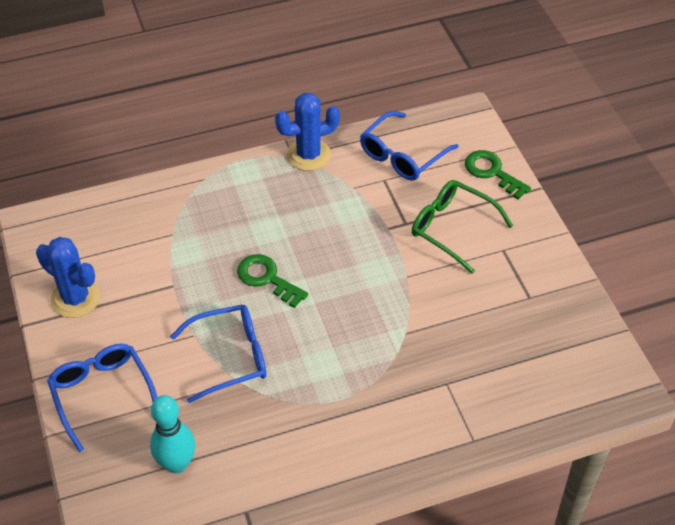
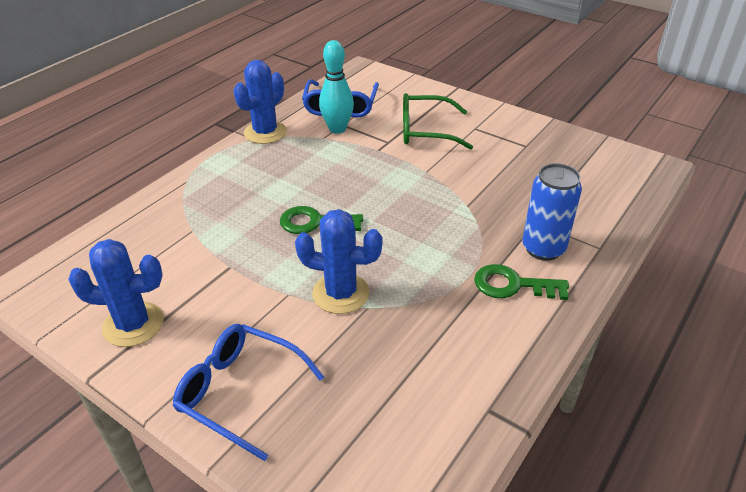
camera: 35 degrees left, 10 degrees down
(176, 463) = (379, 409): turquoise bowling pin -> turquoise bowling pin (337, 129)
(230, 357) = (341, 293): blue glasses -> blue cactus
(424, 412) = (543, 248): none -> blue can
(492, 172) = (416, 91): green key -> green key (513, 285)

